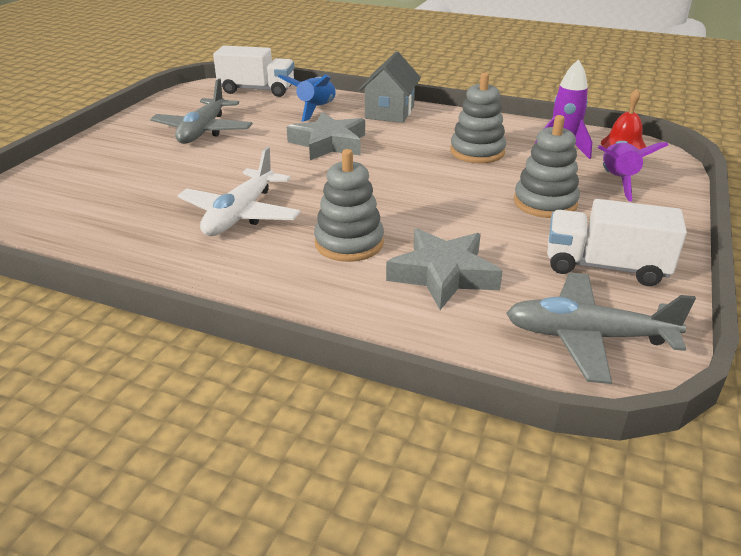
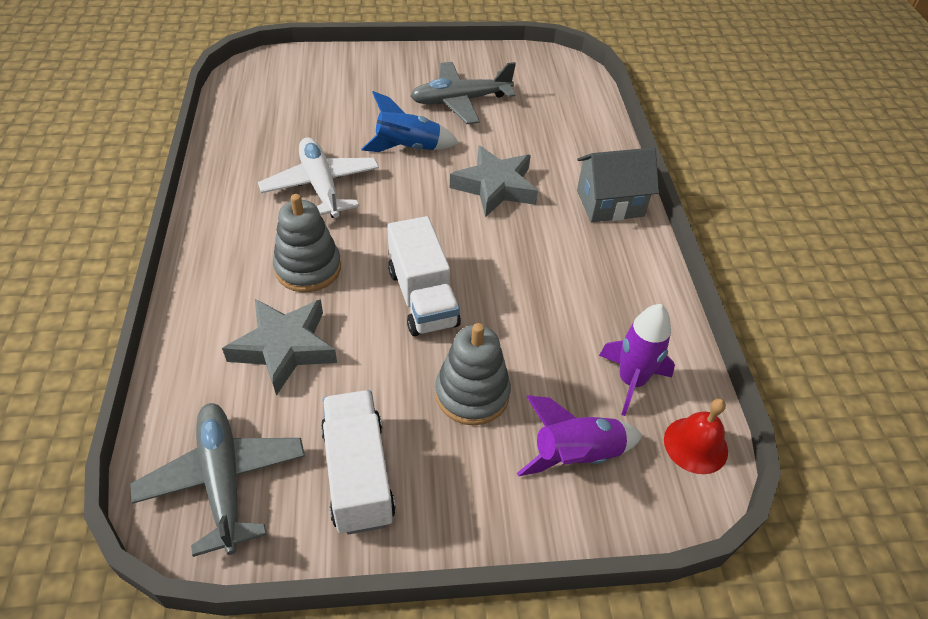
camera: 60 degrees right, 15 degrees up
(240, 214) = (321, 186): white plane -> white plane turned 75 degrees clockwise
(257, 90) = (581, 93): white truck -> white truck (422, 297)
(316, 109) = (569, 149): blue rocket -> blue rocket (408, 147)
(477, 152) = (561, 304): grey stacking toy -> none

